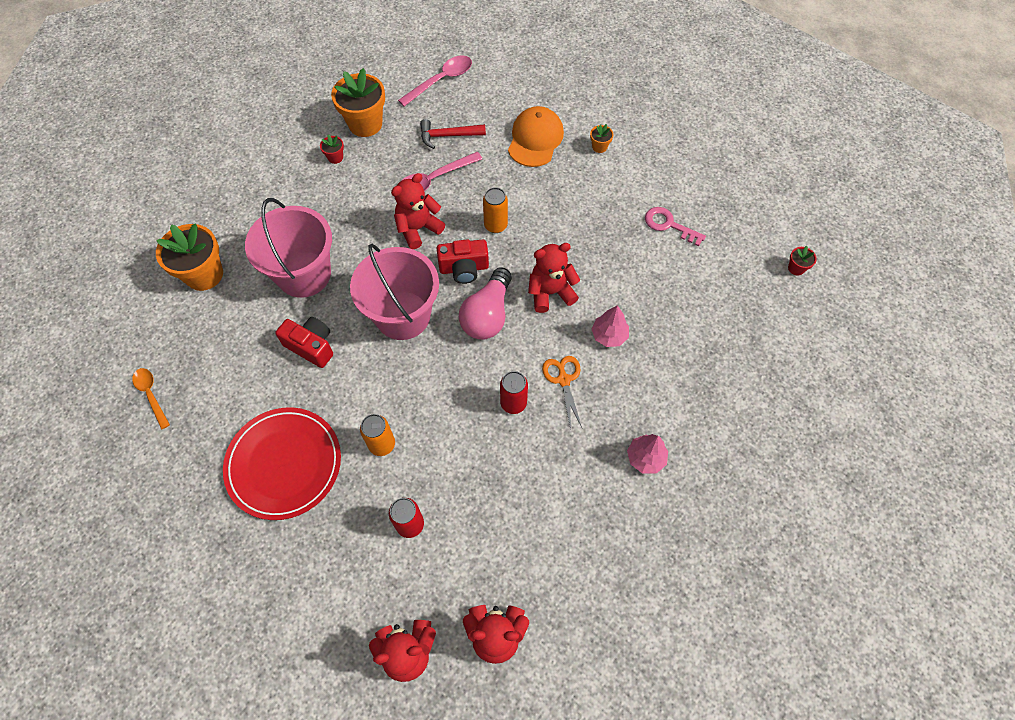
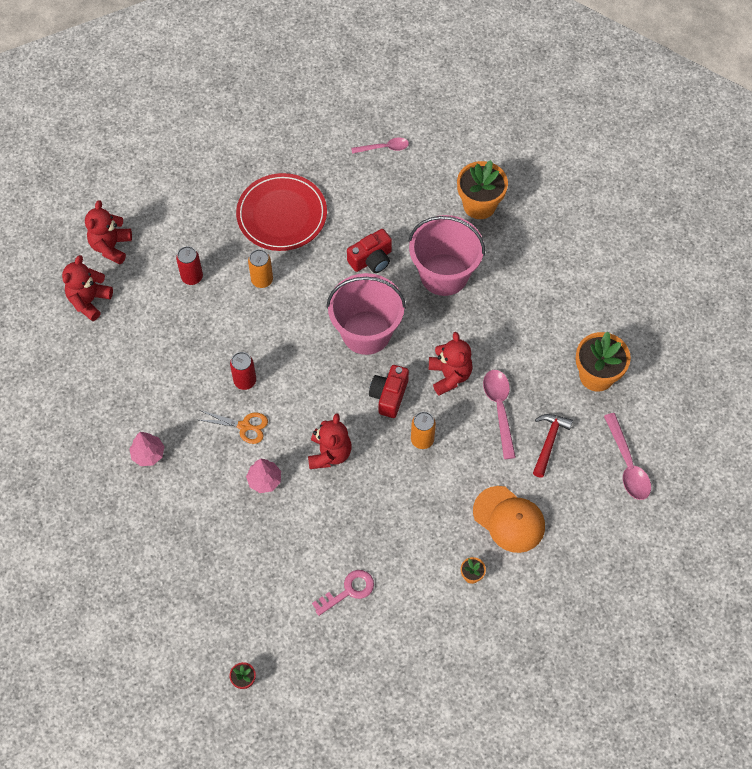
camera: 115 degrees right, 0 degrees up
(151, 395) = (384, 148): orange spoon -> pink spoon
(335, 157) = (564, 337): red flower pot -> none
(487, 315) = (333, 395): pink light bulb -> none

